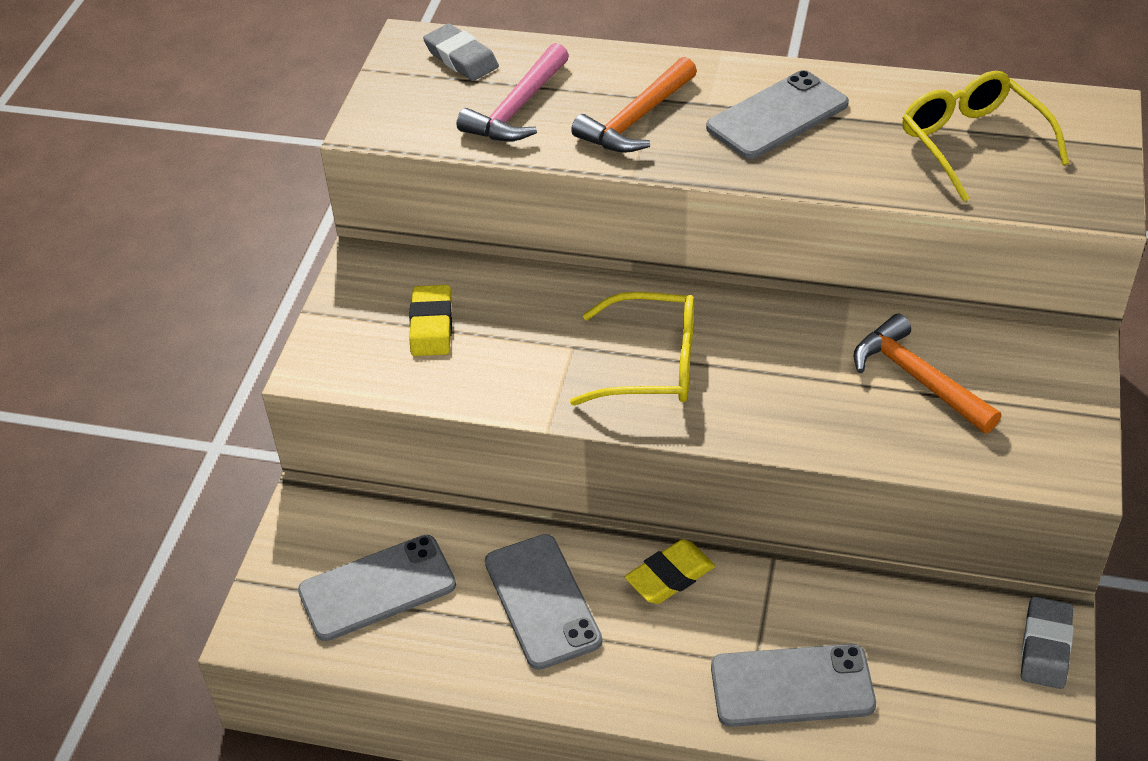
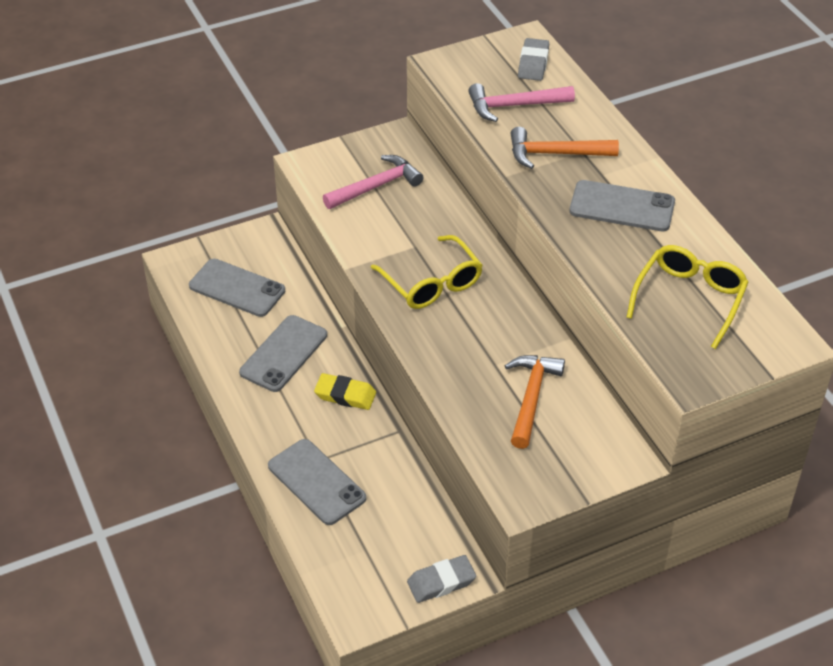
camera: 50 degrees right, 0 degrees up
(431, 326) = (376, 186): yellow eraser -> pink hammer

